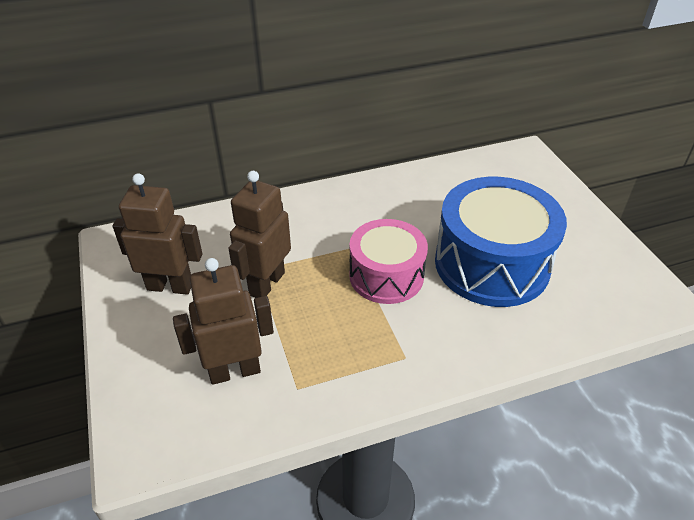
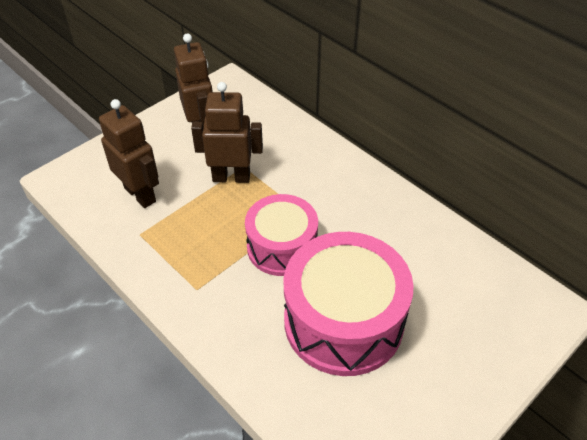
camera: 65 degrees right, 5 degrees up
(491, 264) = (343, 321): blue drum -> pink drum

